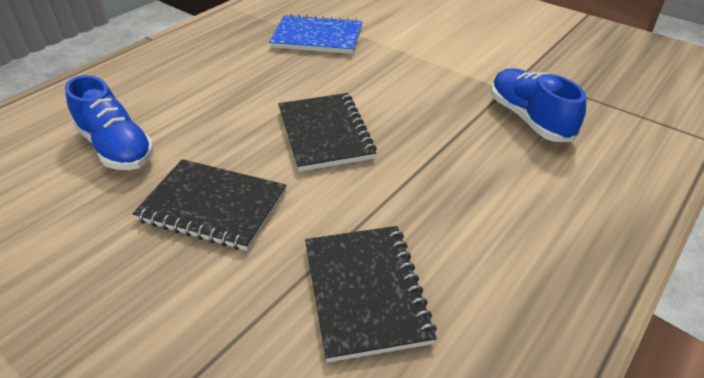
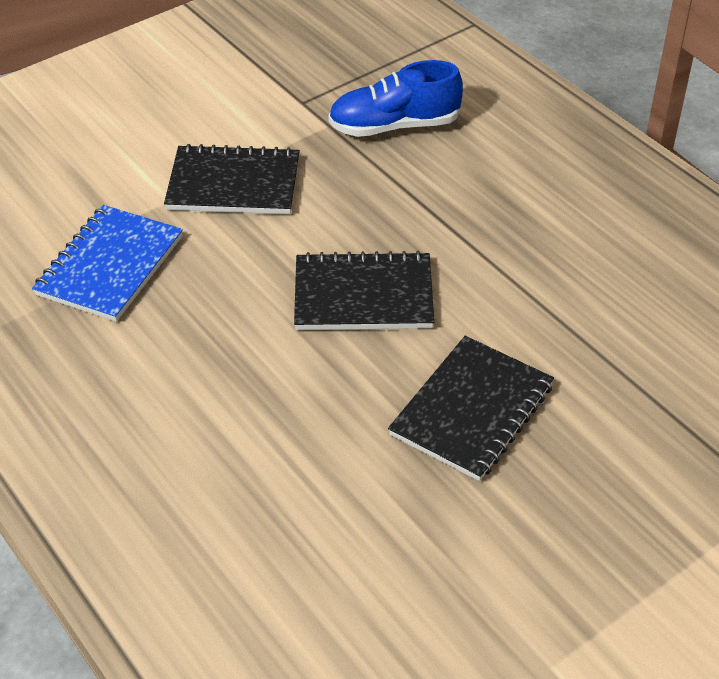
camera: 75 degrees left, 5 degrees up
(116, 147) = (321, 509): blue shoe -> none
(366, 292) = (619, 305): black notebook -> black notebook (234, 184)

